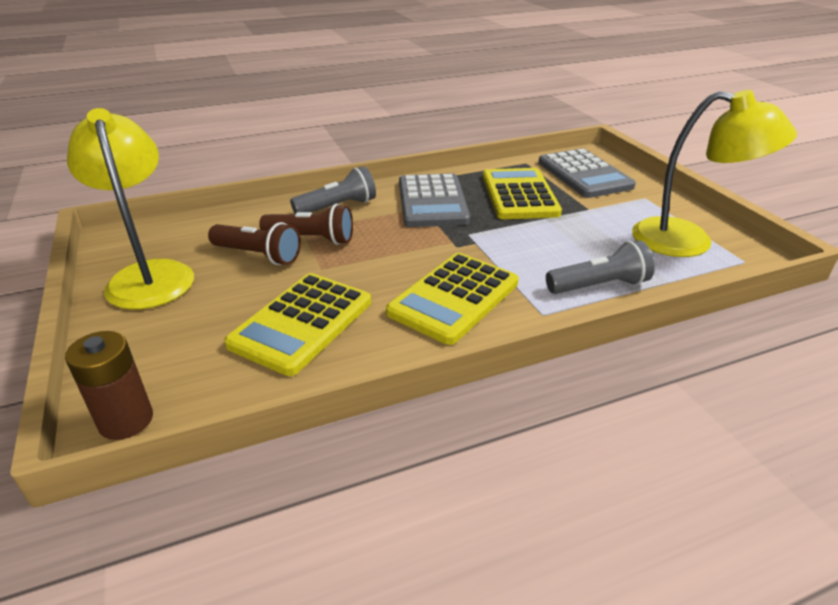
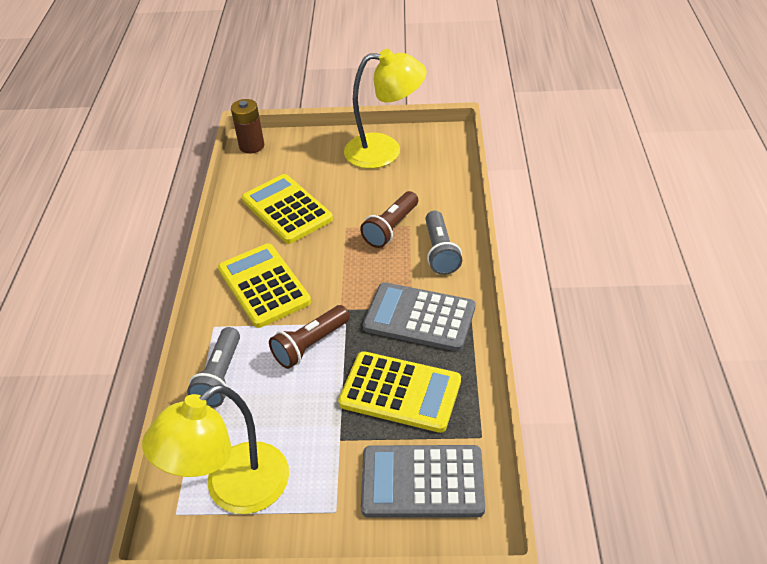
camera: 115 degrees right, 10 degrees up
(258, 255) = (382, 199): brown flashlight -> brown flashlight (310, 345)

